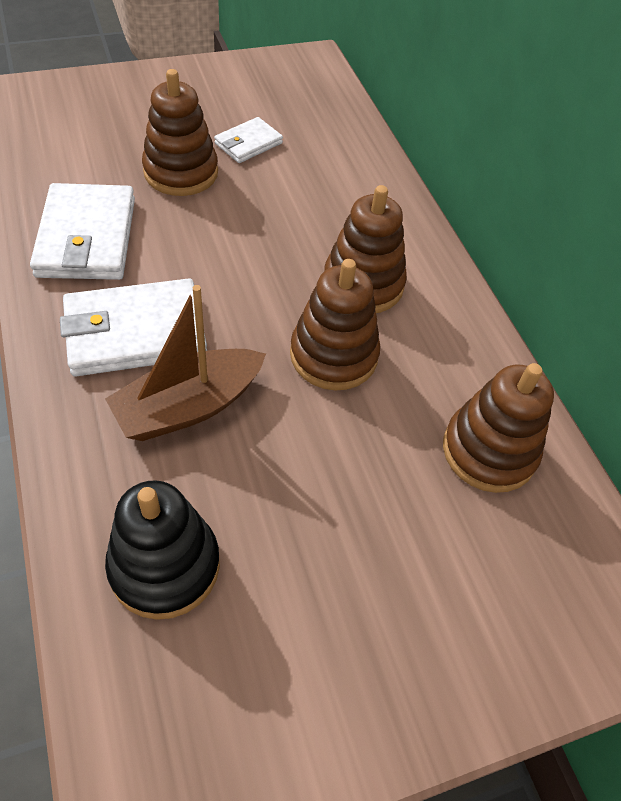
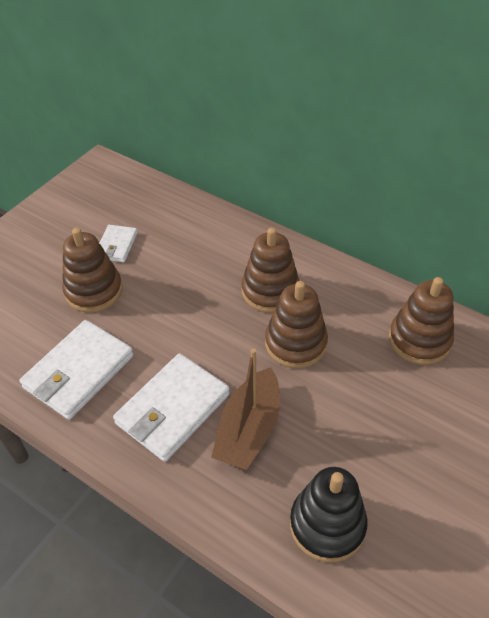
camera: 30 degrees left, 5 degrees down
(87, 237) = (79, 372): white wallet -> white wallet turned 75 degrees clockwise

